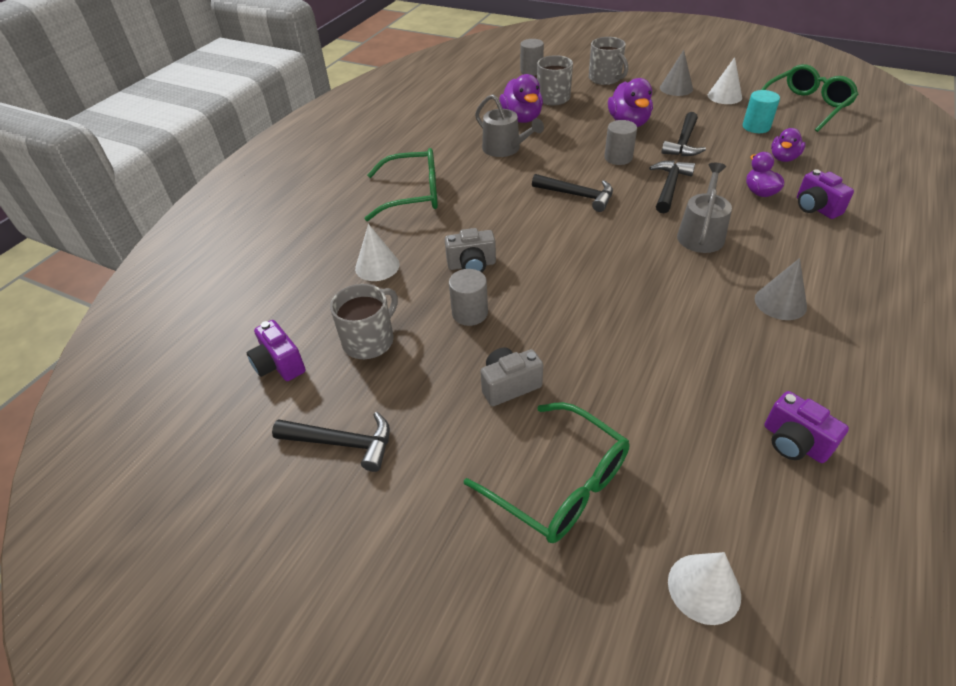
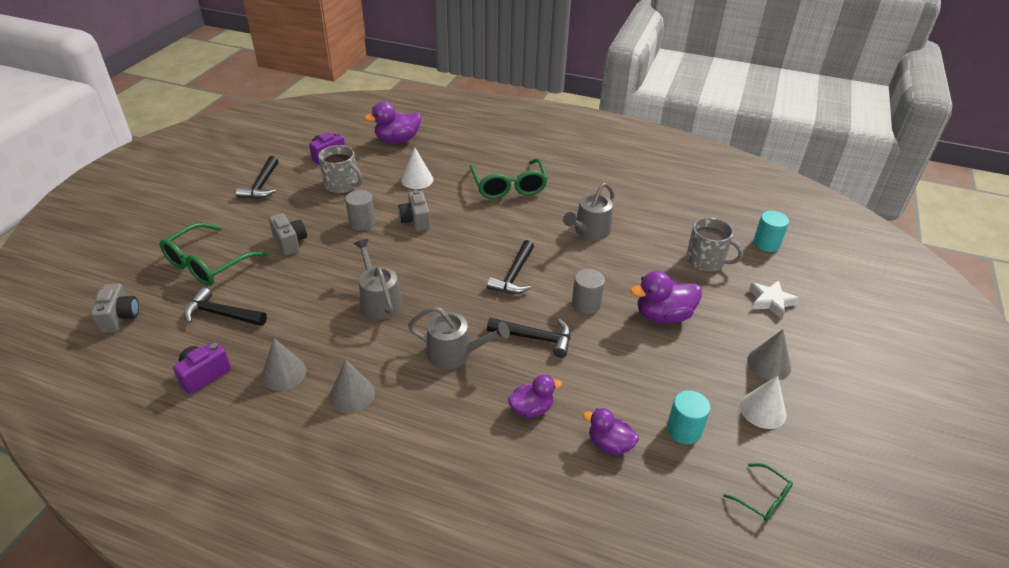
camera: 80 degrees right, 5 degrees down
(522, 118) = (652, 239): purple duck -> purple duck (397, 140)
(531, 71) = (766, 244): grey cylinder -> turquoise cylinder
(605, 78) = (771, 301): grey mug -> white star
(628, 290) = (379, 301): none -> grey watering can
(683, 142) = (628, 357): black hammer -> black hammer (222, 314)
(704, 588) = (120, 317): white cone -> grey camera
(766, 362) = (284, 373): none -> grey cone
(805, 106) = (763, 498): green glasses -> green glasses, size x0.51
(815, 208) = (503, 453): purple camera -> none

